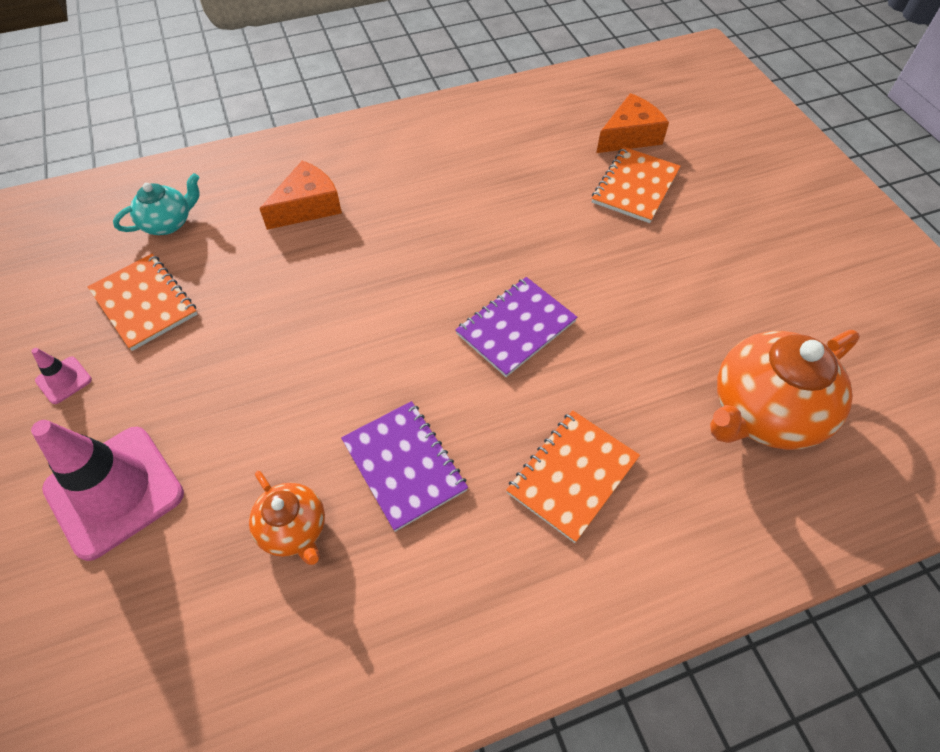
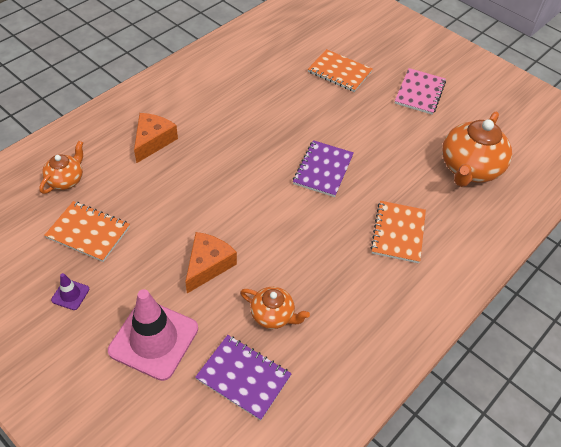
camera: 30 degrees left, 5 degrees down
(64, 380) = (70, 294): pink traffic cone -> purple traffic cone
(168, 223) = (66, 180): turquoise teapot -> orange teapot
(404, 465) = (310, 261): purple notebook -> purple notebook (243, 377)
(629, 136) = (319, 43): orange cheese -> orange cheese (208, 265)
(635, 187) = (339, 72): orange notebook -> orange notebook turned 60 degrees counterclockwise
(749, 256) = (419, 92): none -> pink notebook

